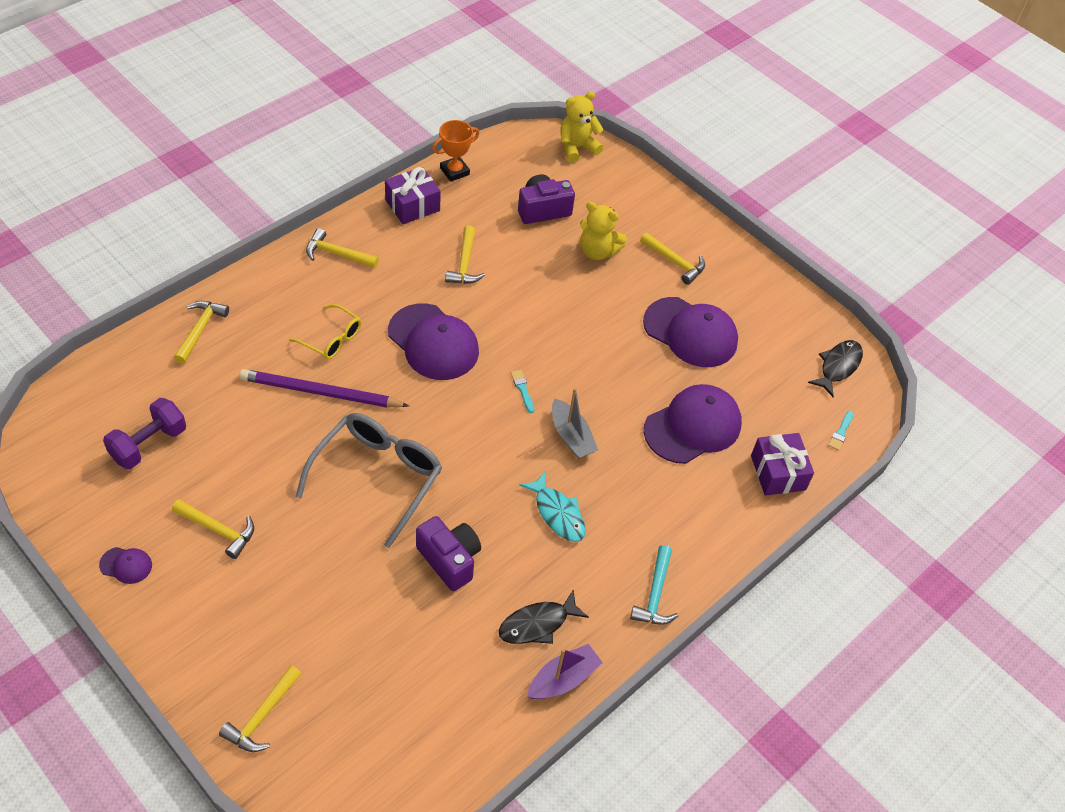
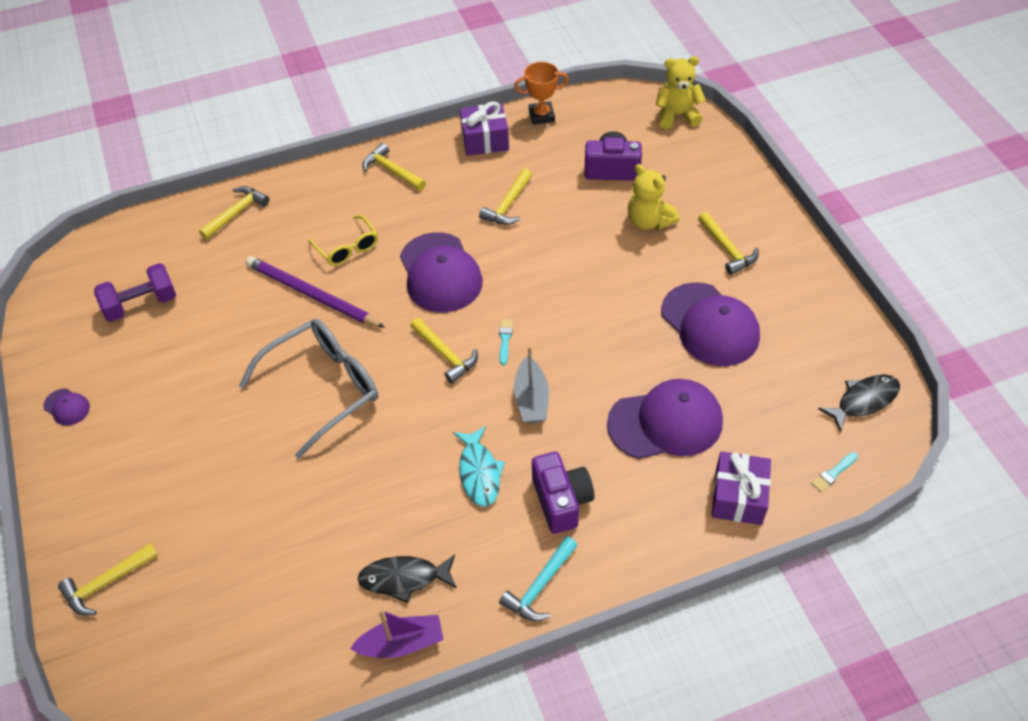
camera: 30 degrees right, 0 degrees up
(218, 530) = (159, 398): yellow hammer -> yellow hammer (445, 355)
(449, 560) = (350, 487): purple camera -> purple camera (561, 501)

